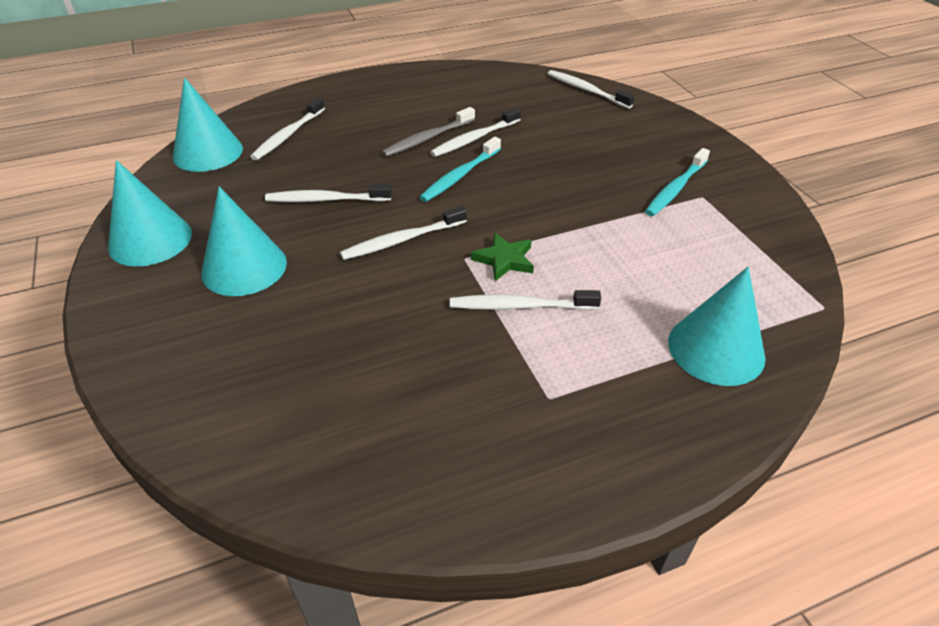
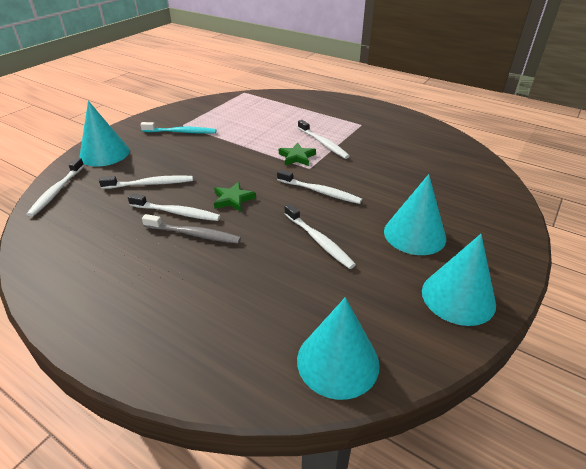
camera: 125 degrees left, 5 degrees down
(288, 135) = (257, 321): white toothbrush -> white toothbrush (150, 184)
(459, 176) = (233, 199): turquoise toothbrush -> green star
(716, 349) = (293, 104): turquoise cone -> turquoise cone (104, 154)

